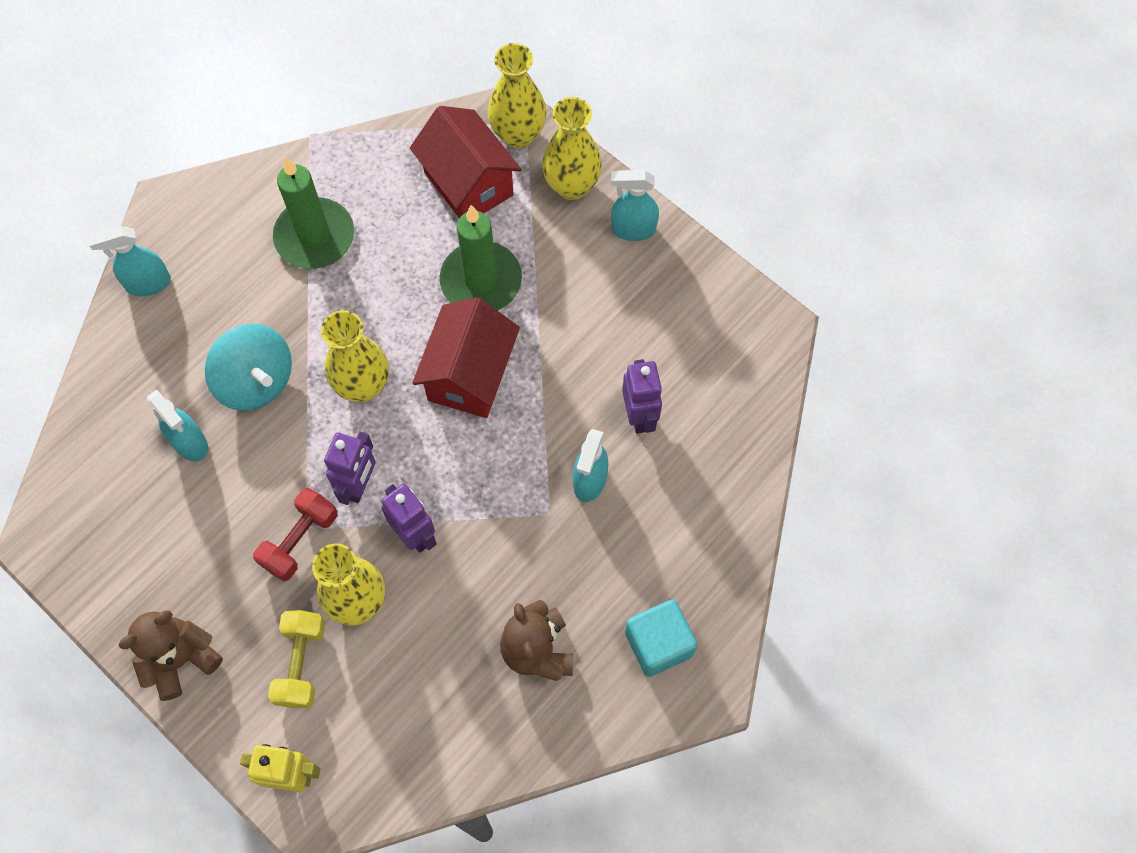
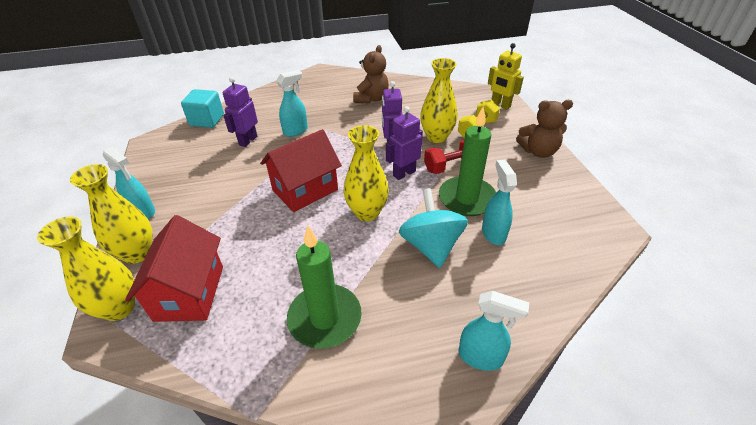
camera: 145 degrees left, 25 degrees down
(481, 280) = (250, 230): green candle -> green candle (467, 199)
(658, 643) = (325, 85): turquoise cube -> turquoise cube (207, 120)

